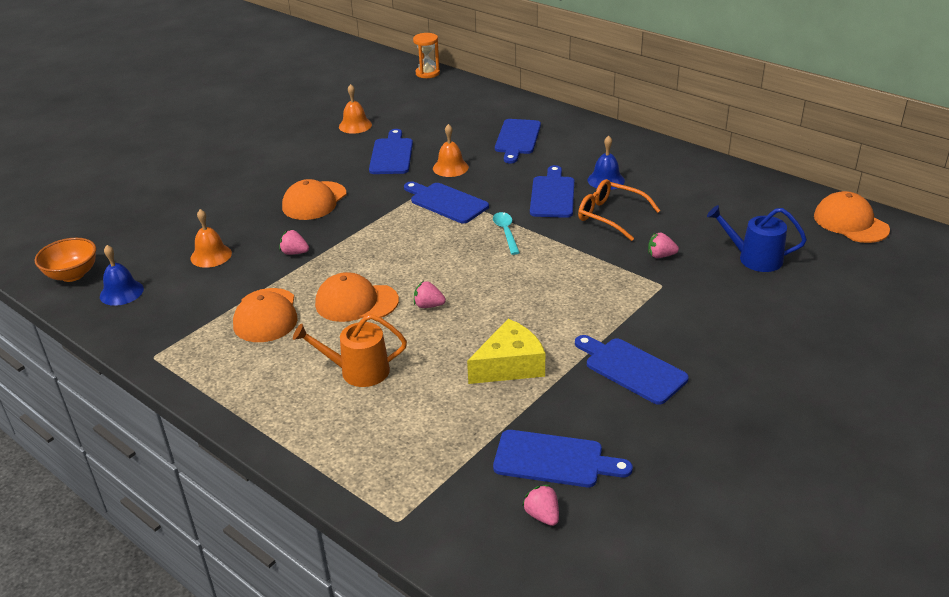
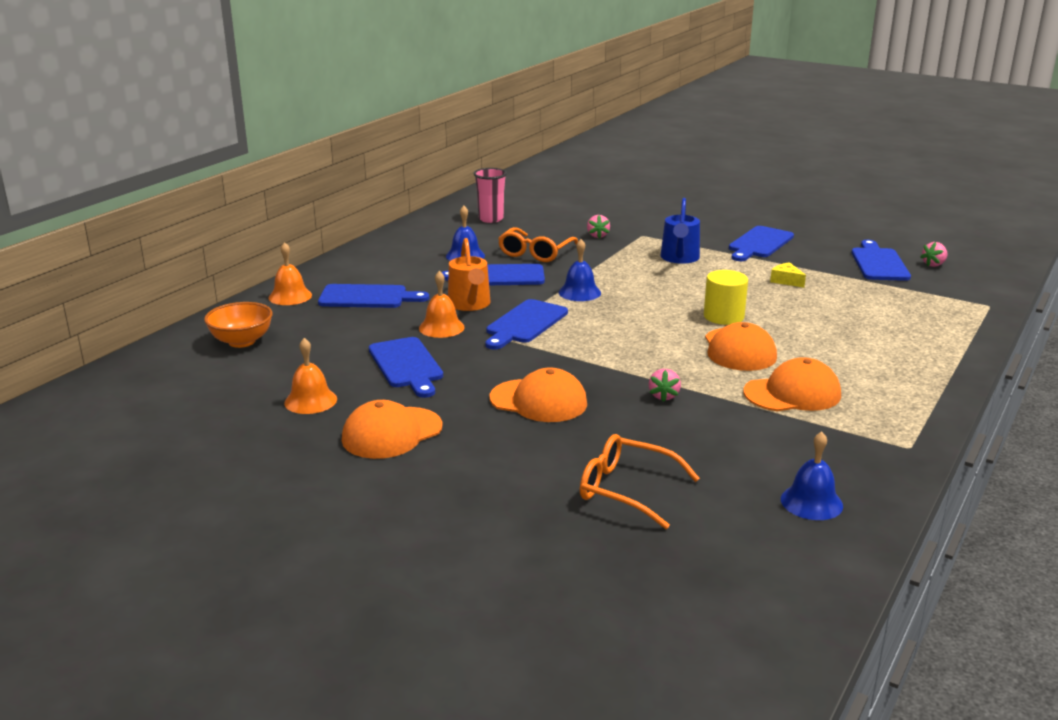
camera: 100 degrees left, 10 degrees down
(72, 275) = (798, 559): orange bowl -> orange bowl (242, 341)
(184, 224) = (627, 490): none -> orange glasses
(211, 255) = (695, 452): orange bell -> orange bell (290, 296)
(358, 371) = (841, 337): orange watering can -> orange watering can (470, 304)
(391, 155) = (407, 365): blue cutting board -> blue cutting board turned 105 degrees counterclockwise
(427, 73) = (133, 365): orange hourglass -> none
(428, 305) = (723, 316): pink strawberry -> yellow cylinder
(506, 232) = (579, 292): turquoise spoon -> blue bell
(510, 365) = (786, 281): yellow cheese -> yellow cheese, size x0.52
(712, 196) = (491, 219): none -> pink cup
(755, 258) = (590, 209): blue watering can -> blue watering can (679, 258)
(850, 222) = (526, 182): orange cap -> orange cap (392, 433)

